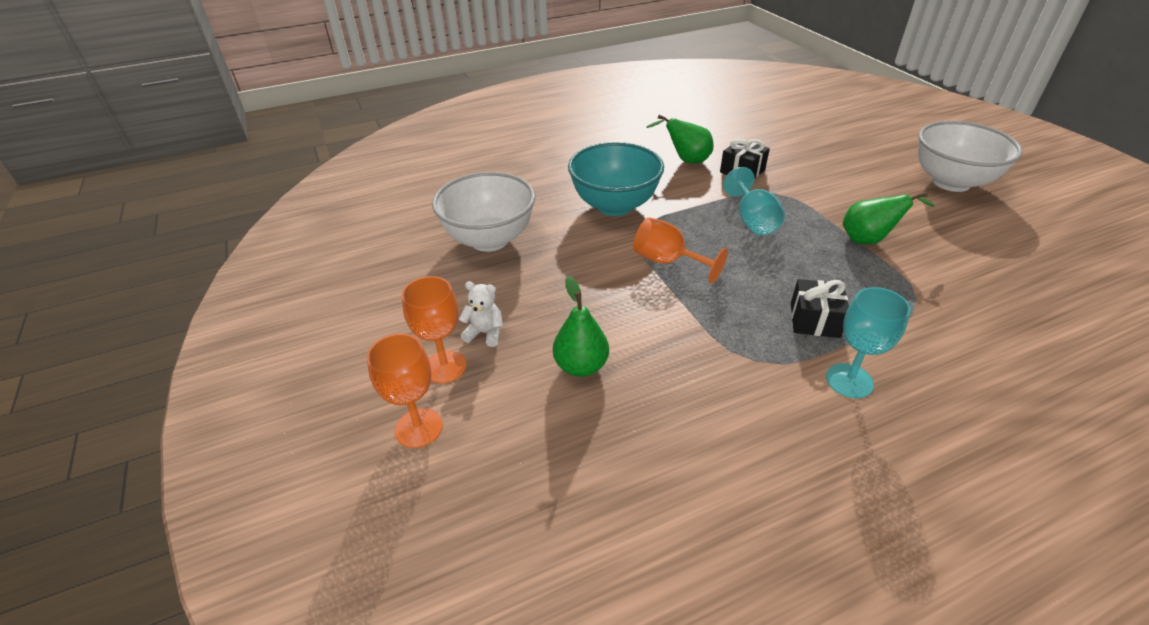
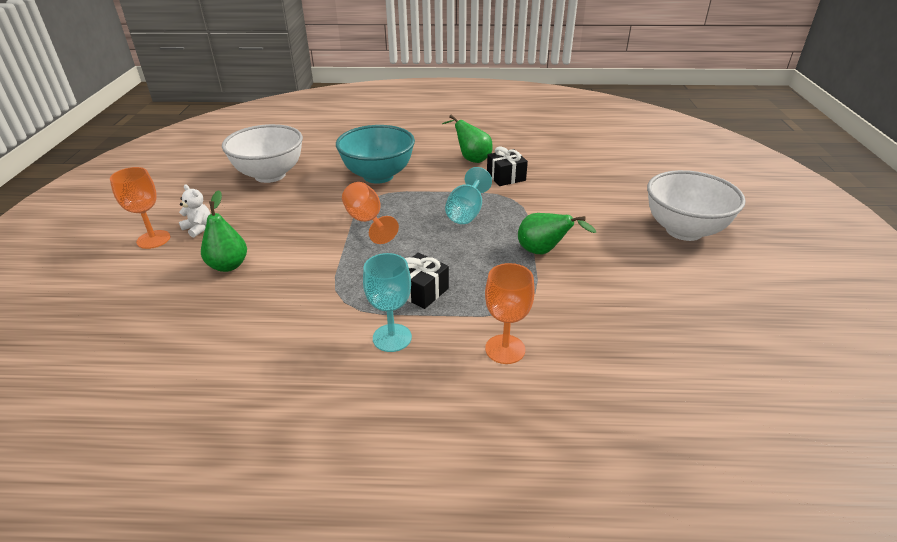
camera: 25 degrees right, 5 degrees down
(418, 428) = (100, 267): orange goblet -> orange goblet (505, 349)

